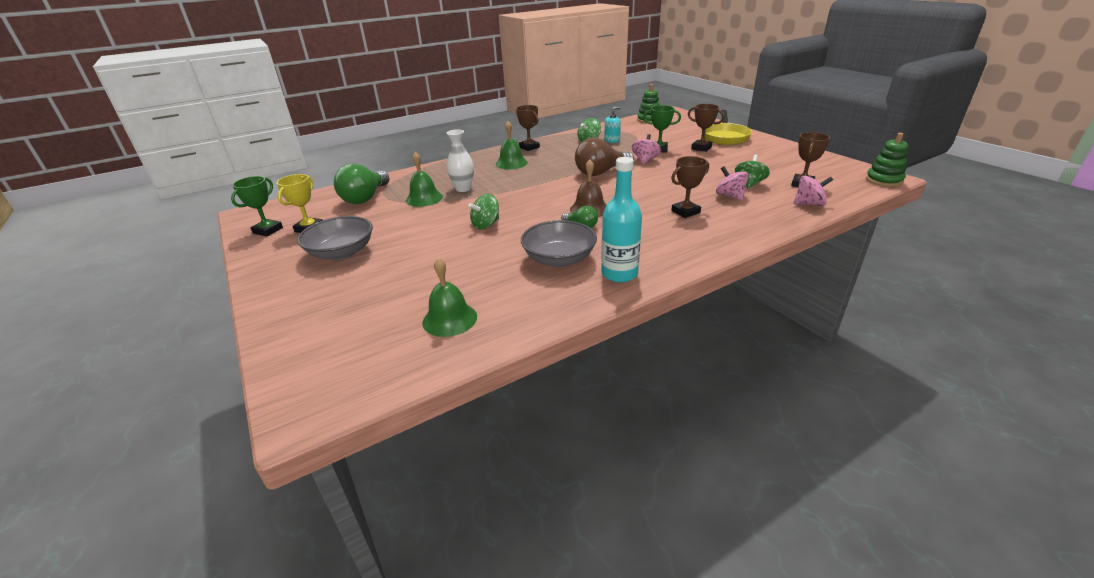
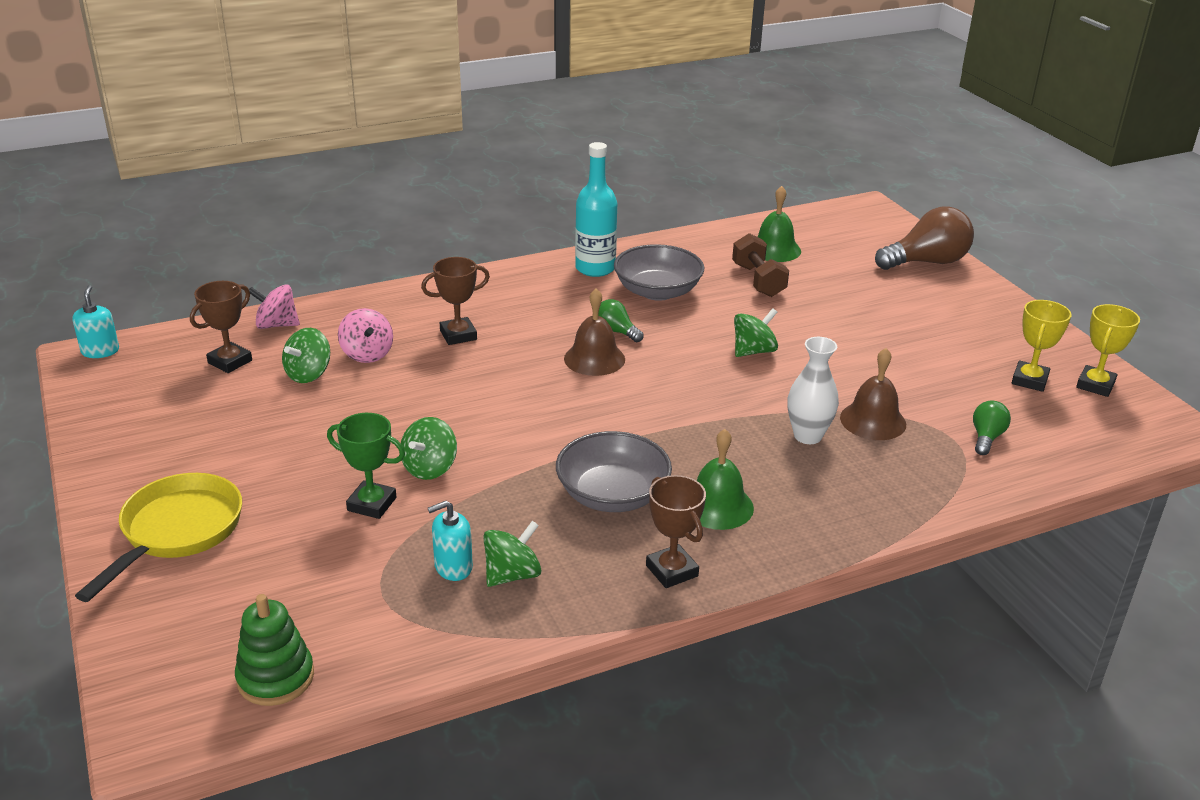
camera: 175 degrees left, 0 degrees up
(268, 230) = (1095, 385): green trophy -> yellow trophy
(341, 252) = (943, 333): grey bowl -> grey bowl (612, 495)
(365, 198) = (986, 437): green light bulb -> green light bulb, size x0.51
(424, 198) = (873, 420): green bell -> brown bell
(473, 280) = (758, 280): none -> brown dumbbell
(601, 172) = (539, 443): brown light bulb -> brown light bulb (926, 262)
(645, 160) = (430, 468): pink spinning top -> green spinning top
(701, 148) = (278, 493): brown trophy -> none
(884, 180) = (100, 351): green stacking toy -> turquoise soap dispenser

